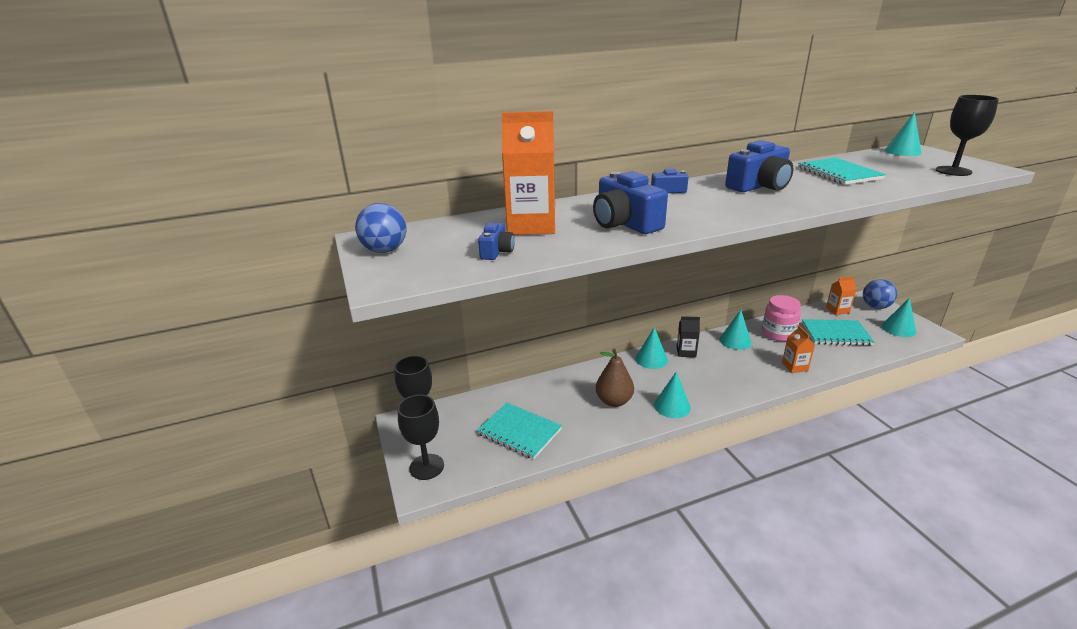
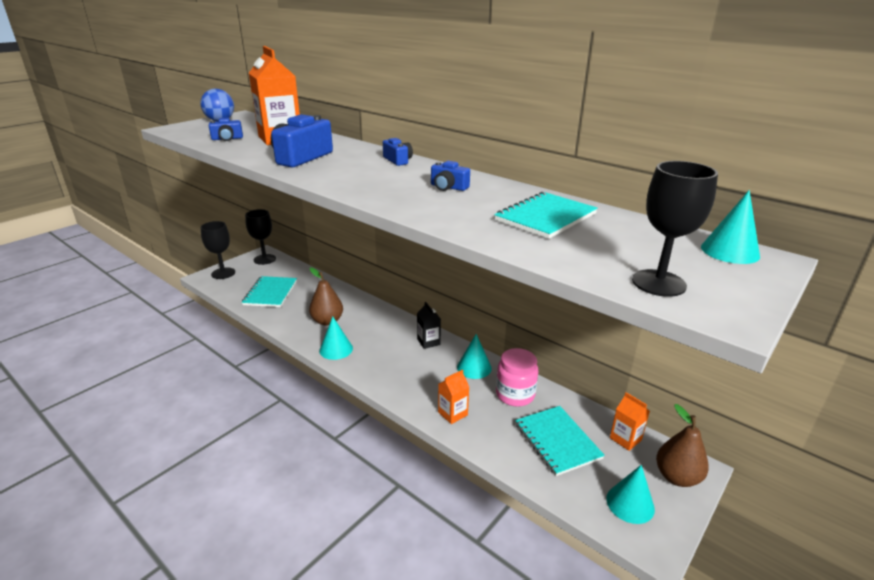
camera: 60 degrees right, 0 degrees up
(651, 359) = (402, 326): turquoise cone -> none
(759, 186) = (448, 187): blue camera -> blue camera, size x0.53
(875, 307) = (677, 477): blue ball -> brown pear

